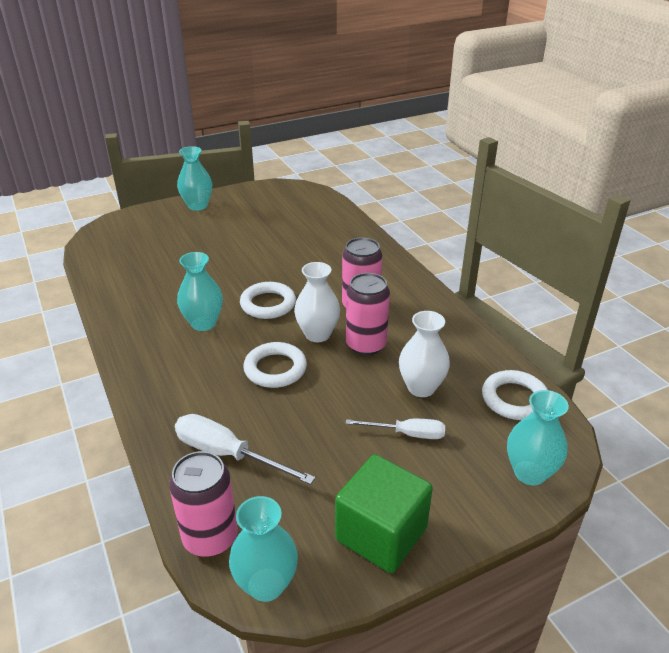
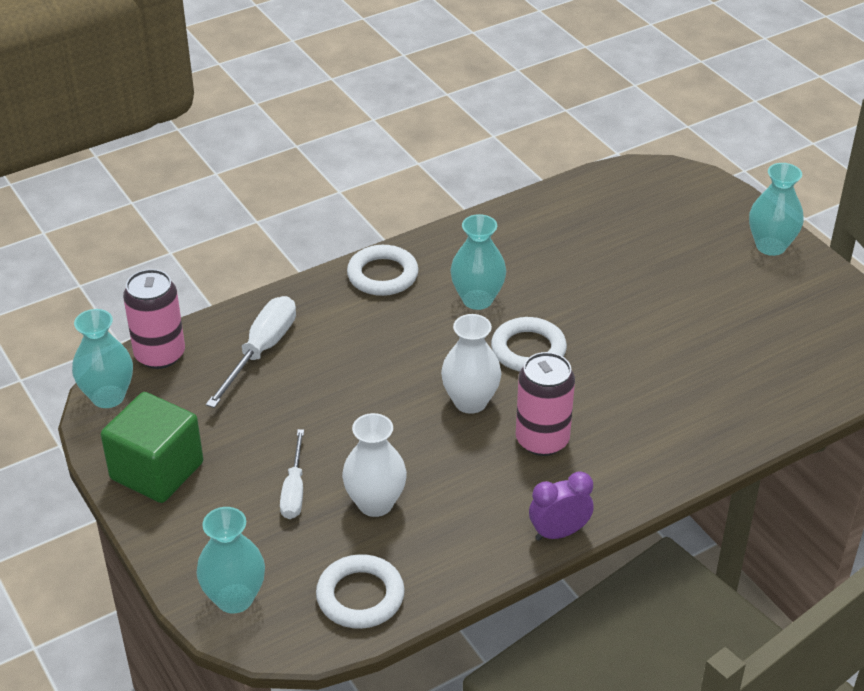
camera: 85 degrees right, 5 degrees up
(275, 369) = (398, 371): white ring -> white ring (382, 275)
(366, 345) = (455, 449): pink can -> none
(445, 306) = (559, 533): none -> purple clock

